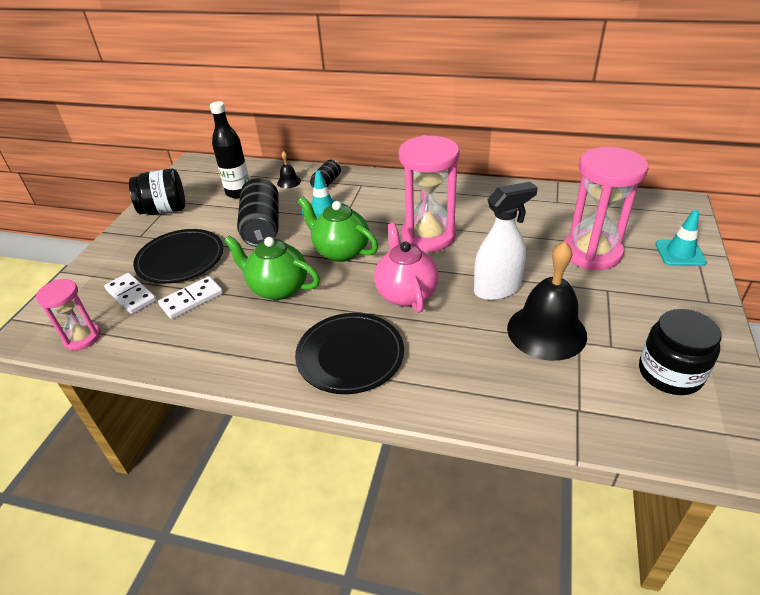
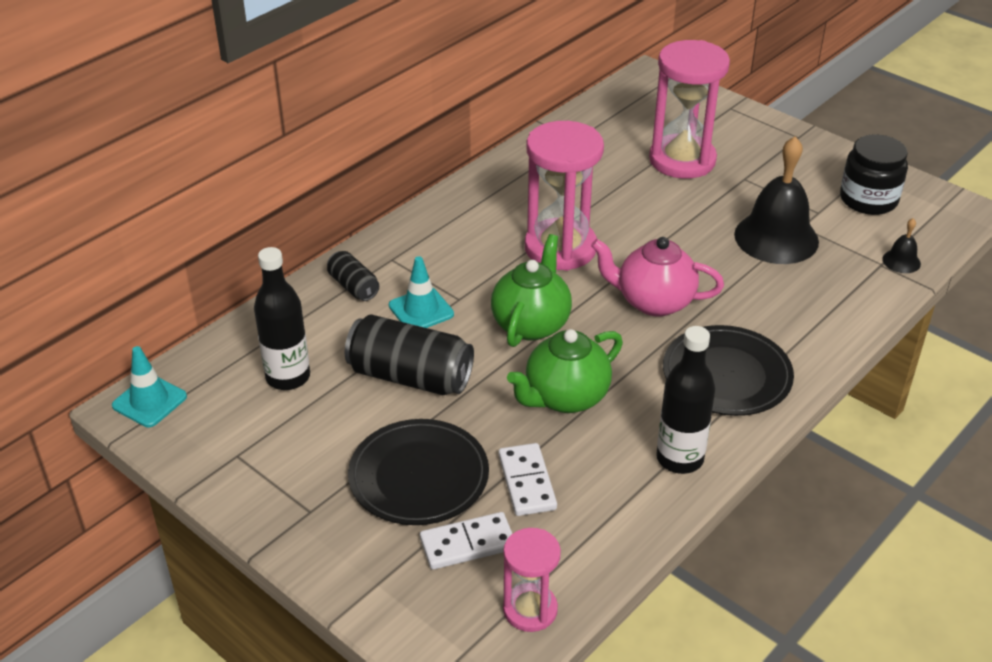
camera: 65 degrees left, 0 degrees up
(164, 210) = (257, 470): black jar -> none
(244, 359) = (679, 458): none -> black bottle
(289, 182) = (311, 320): black bell -> black bell (901, 261)
(340, 251) = (531, 324): green teapot -> green teapot turned 135 degrees clockwise
(497, 289) = (693, 240): white spray bottle -> none
(680, 253) = (723, 116): turquoise traffic cone -> turquoise traffic cone (149, 401)

